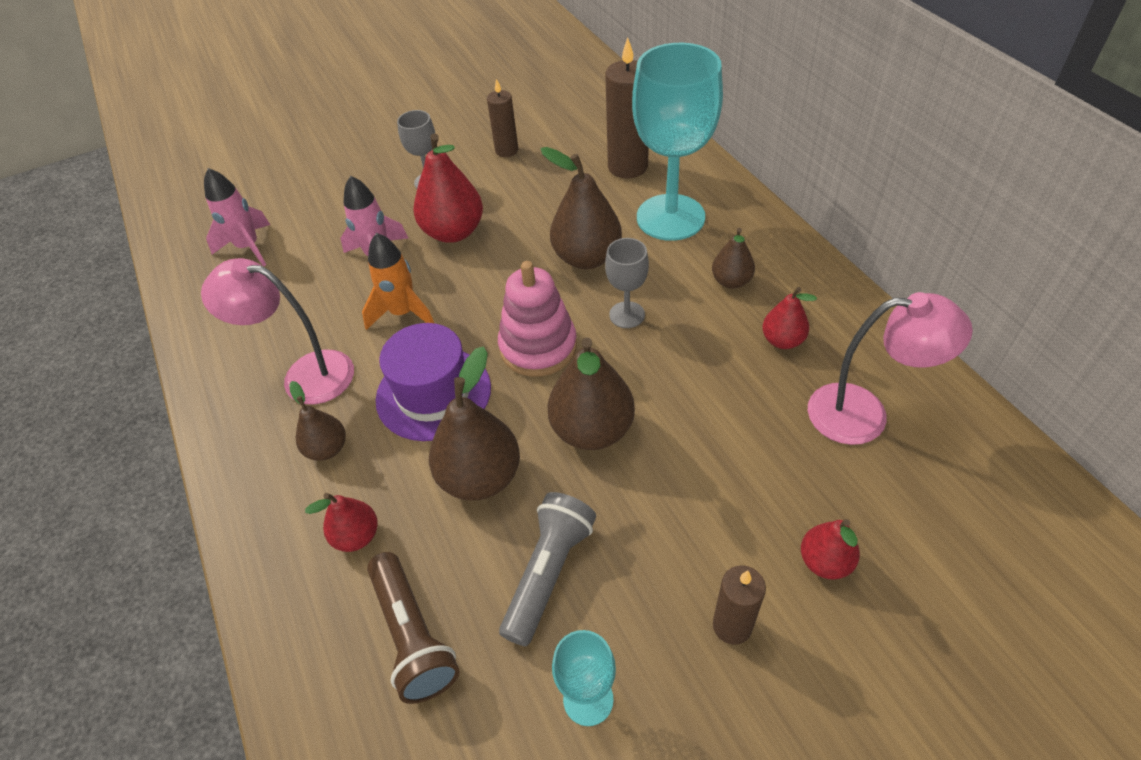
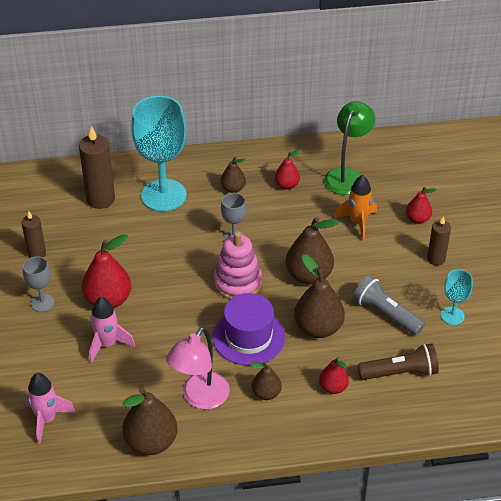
camera: 75 degrees left, 5 degrees down
(403, 313) = (172, 340): orange rocket -> orange rocket (357, 223)
(586, 257) = (175, 242): brown pear -> brown pear (151, 442)
(864, 414) = (347, 176): pink lamp -> green lamp

